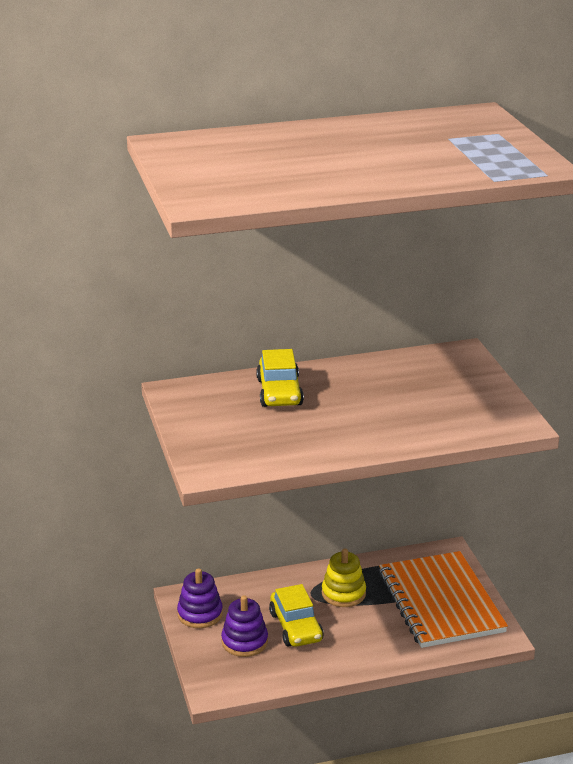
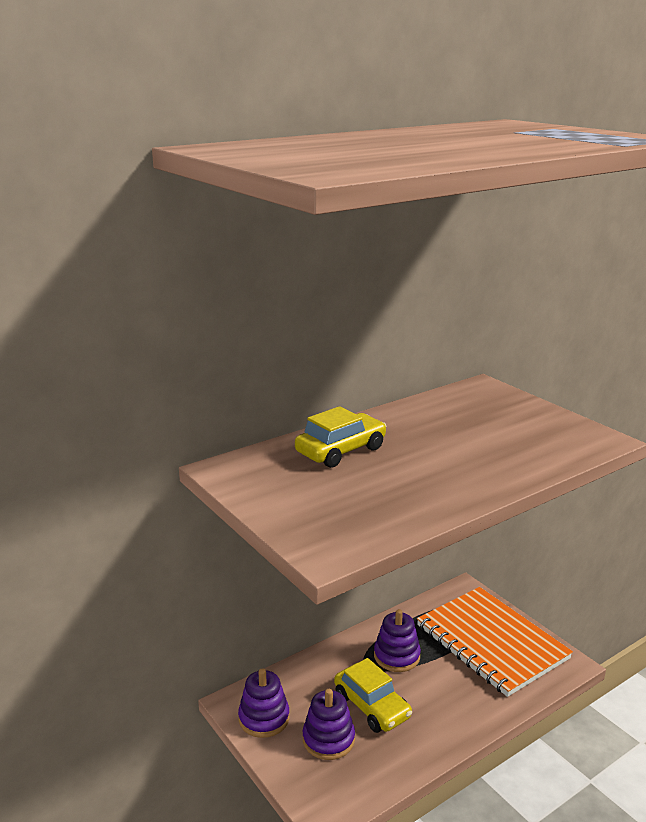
camera: 20 degrees left, 5 degrees down
(279, 392) = (341, 450): yellow car -> yellow car turned 105 degrees counterclockwise
(343, 593) = (397, 656): yellow stacking toy -> purple stacking toy

